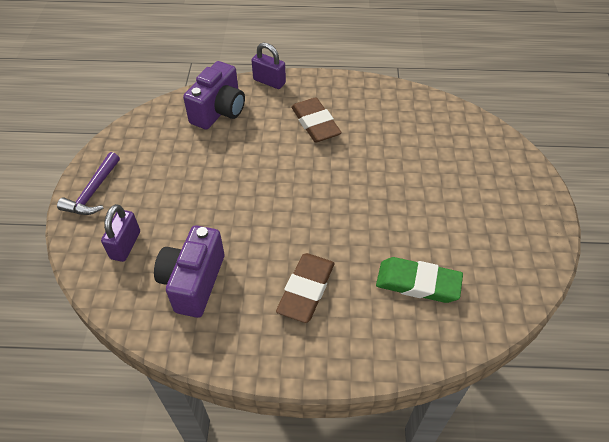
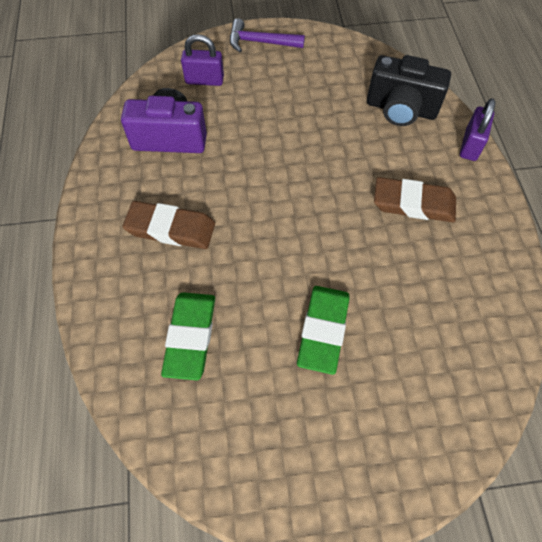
camera: 80 degrees right, 10 degrees up
(219, 111) = (401, 109): purple camera -> black camera
(315, 123) = (413, 203): brown eraser -> brown eraser turned 45 degrees clockwise
(418, 195) = (323, 330): none -> green eraser

